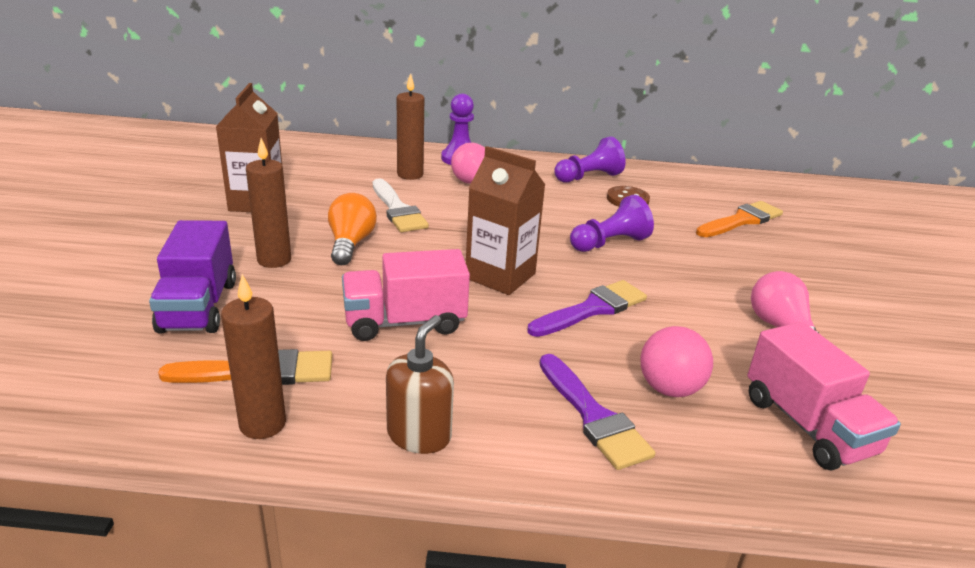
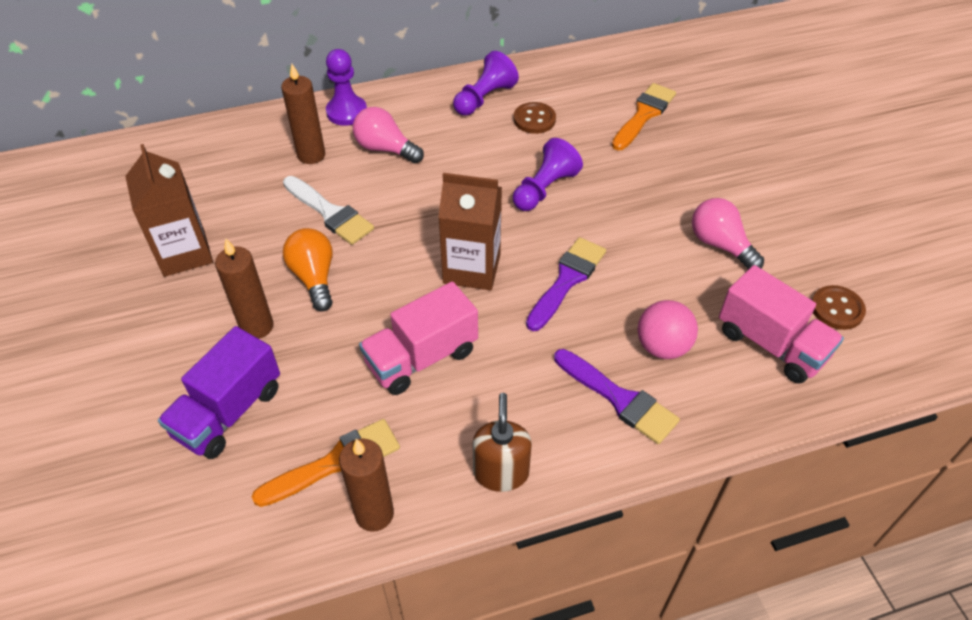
camera: 20 degrees left, 20 degrees up
(198, 306) = (228, 412): purple truck -> purple truck turned 60 degrees clockwise
(909, 419) = (837, 309): none -> brown button

